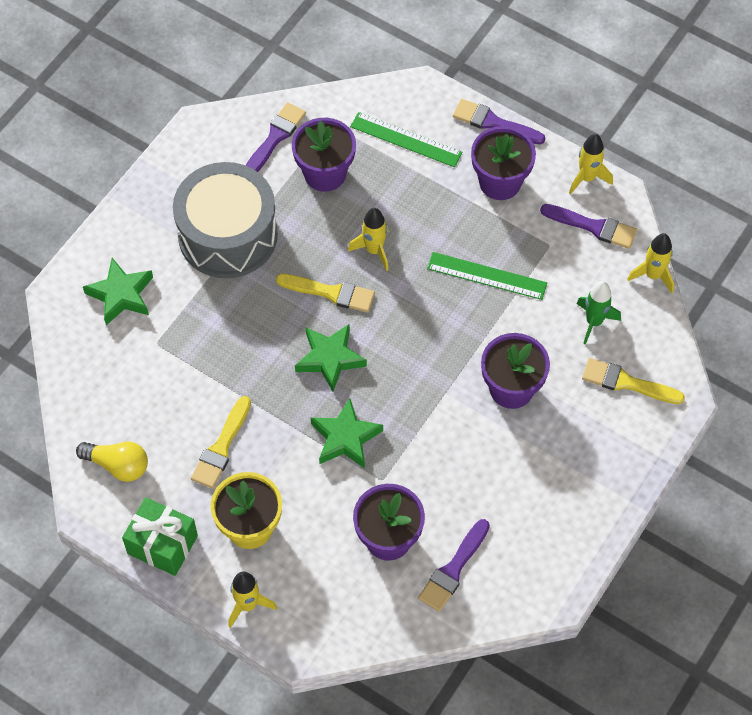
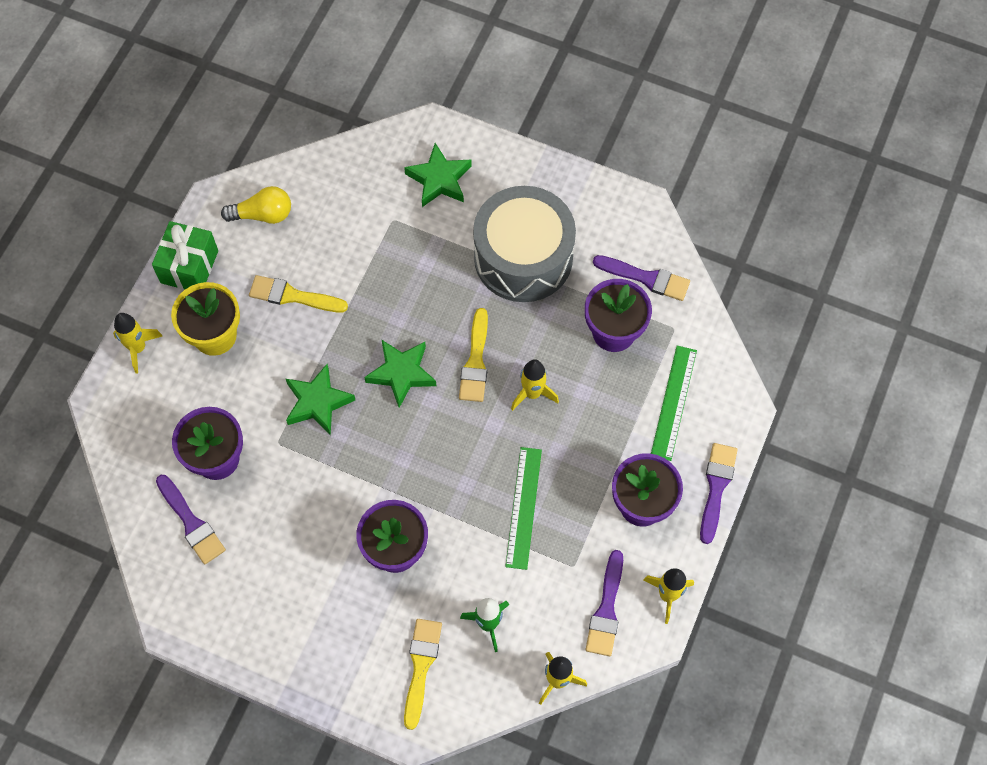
camera: 80 degrees right, 5 degrees up
(118, 465) = (263, 214): yellow light bulb -> yellow light bulb turned 105 degrees counterclockwise
(453, 569) = (191, 523): purple brush -> purple brush turned 150 degrees counterclockwise

